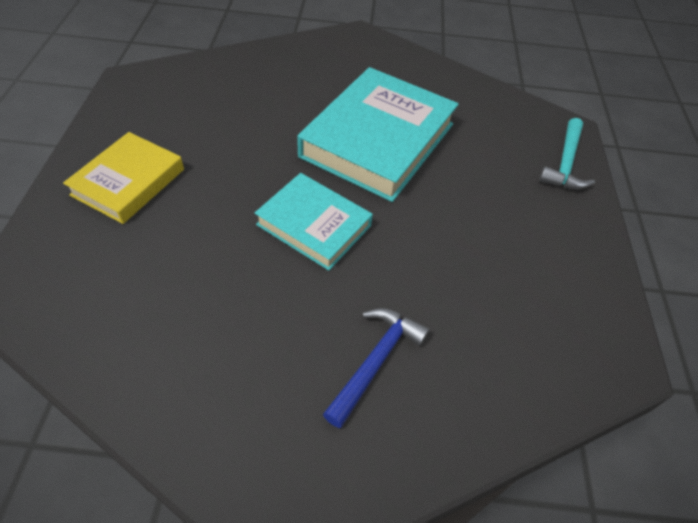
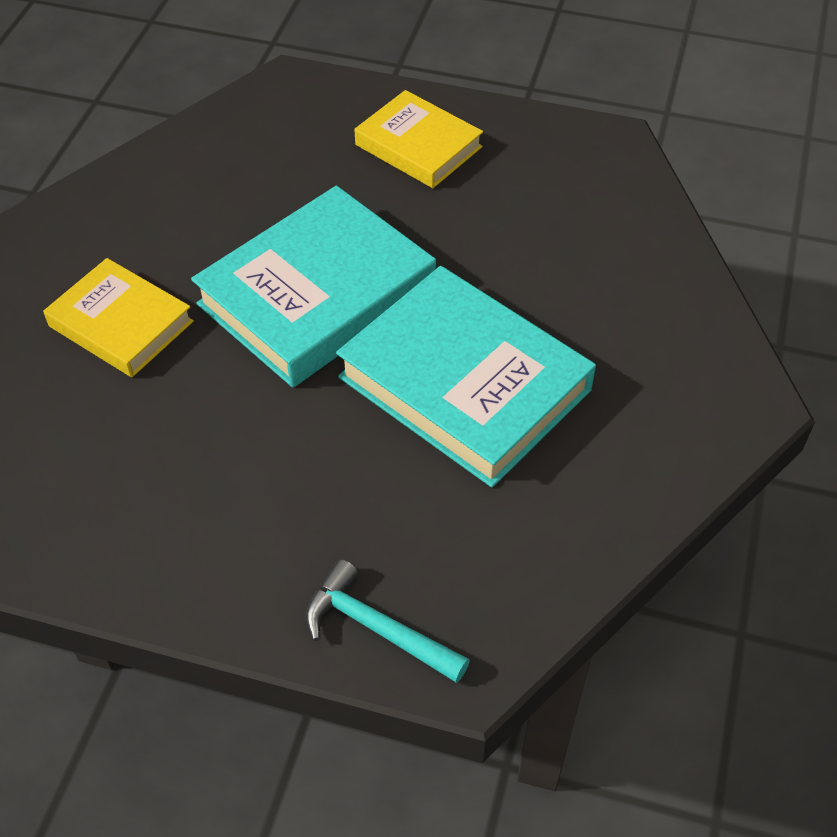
camera: 105 degrees right, 0 degrees up
(314, 225) = (317, 295): turquoise book -> turquoise book, size x1.69
(376, 361) = (121, 324): blue hammer -> yellow book

